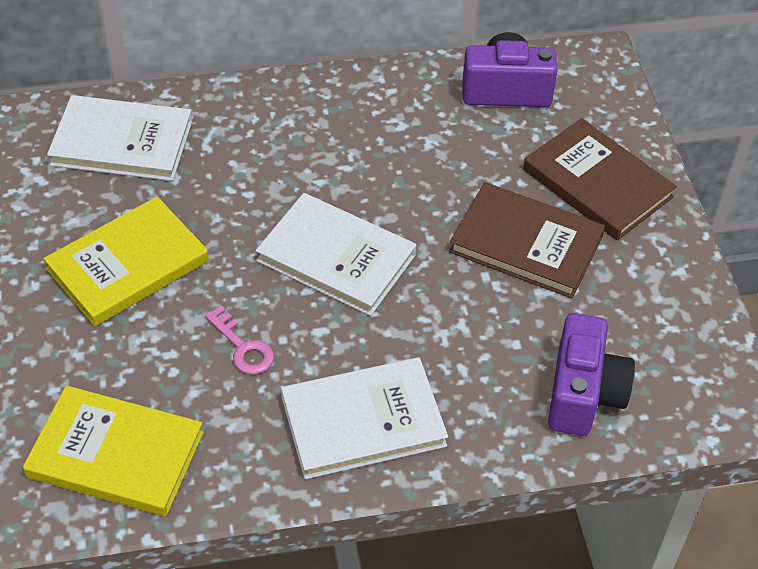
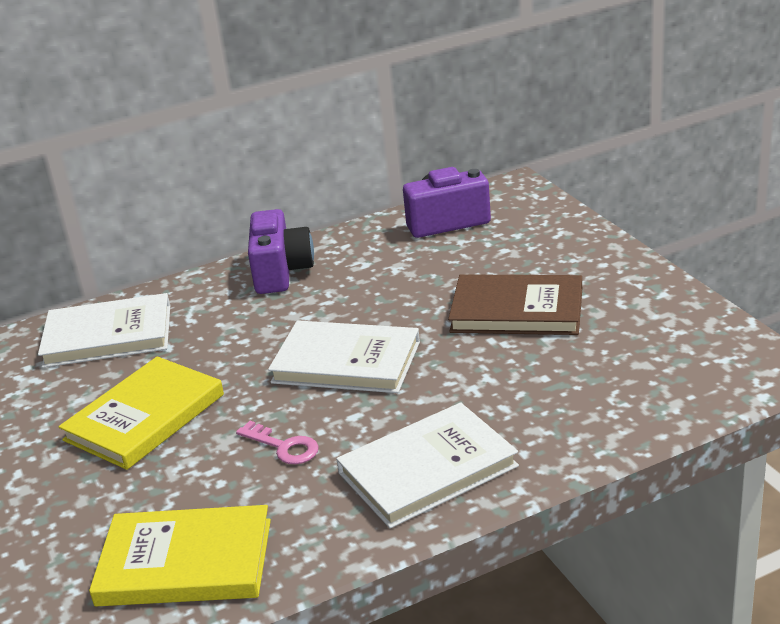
camera: 10 degrees left, 20 degrees down
(583, 393) = (626, 395): purple camera -> purple camera (281, 272)
(597, 183) = (558, 258): brown book -> none

